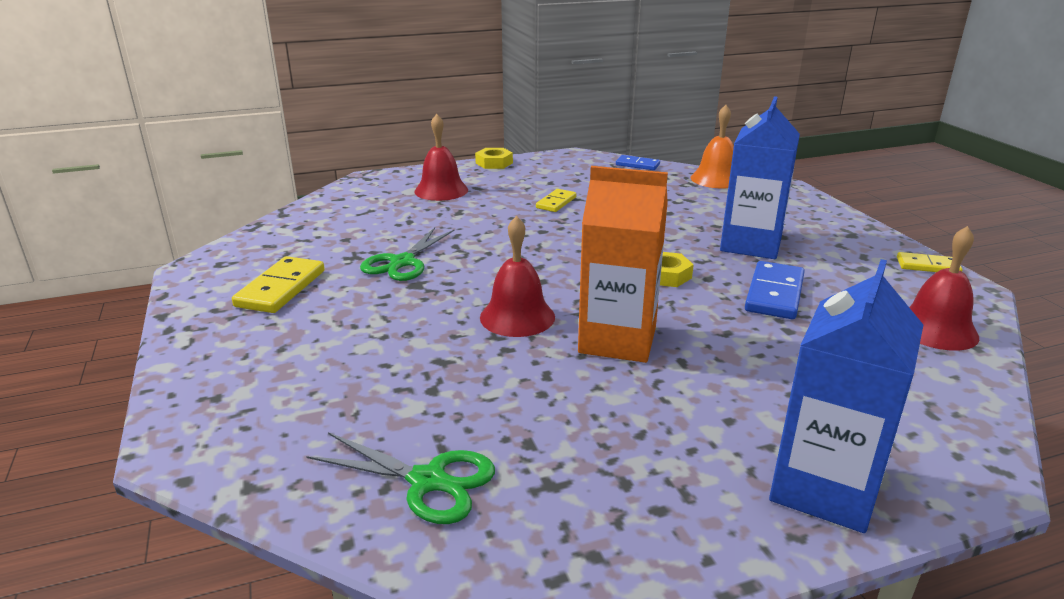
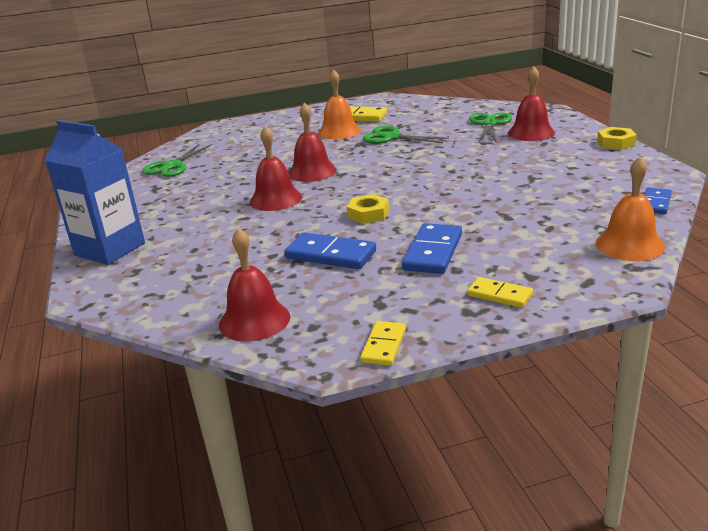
camera: 95 degrees right, 0 degrees up
(344, 301) = (339, 132): none -> orange bell
(394, 206) = (490, 124): none -> green scissors
(556, 202) = (517, 172): yellow domino -> yellow domino (500, 295)
(617, 340) = (275, 199): orange carton -> red bell
(751, 244) = (433, 252): blue carton -> blue domino

